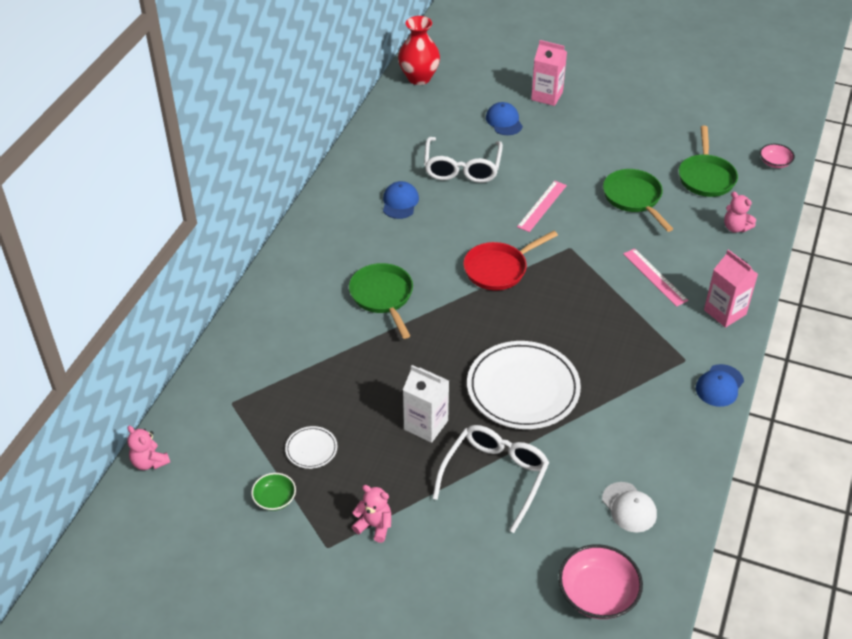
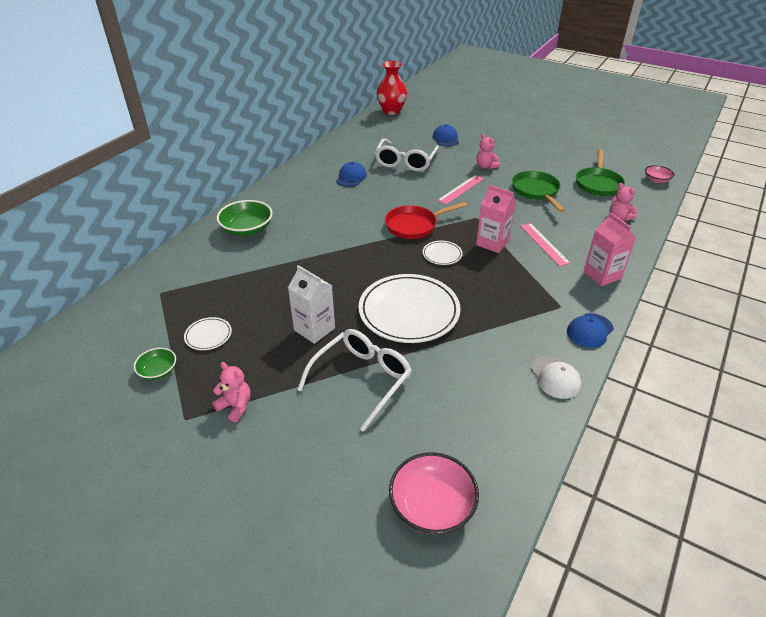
camera: 10 degrees right, 5 degrees down
(149, 462) = (70, 328): pink teddy bear -> pink teddy bear (486, 166)
(298, 300) = (247, 229): none -> green bowl
(383, 297) = (314, 234): green pan -> none
(541, 307) = (442, 254): none -> white plate
(547, 96) = (482, 127): pink carton -> pink carton (492, 243)
(629, 507) = (483, 424): white cap -> white cap (555, 377)

